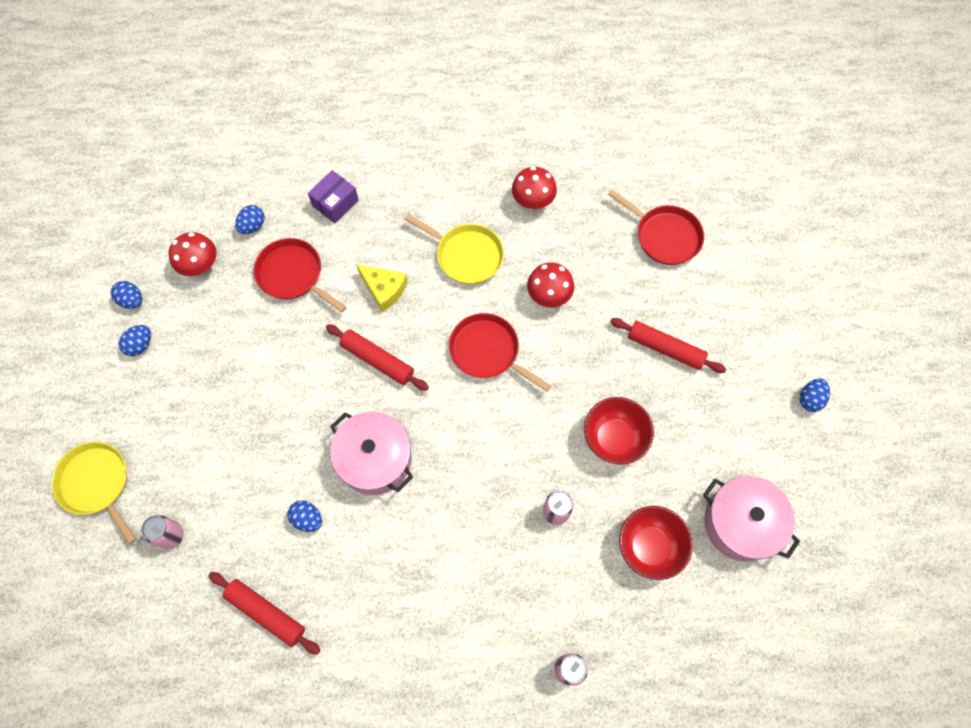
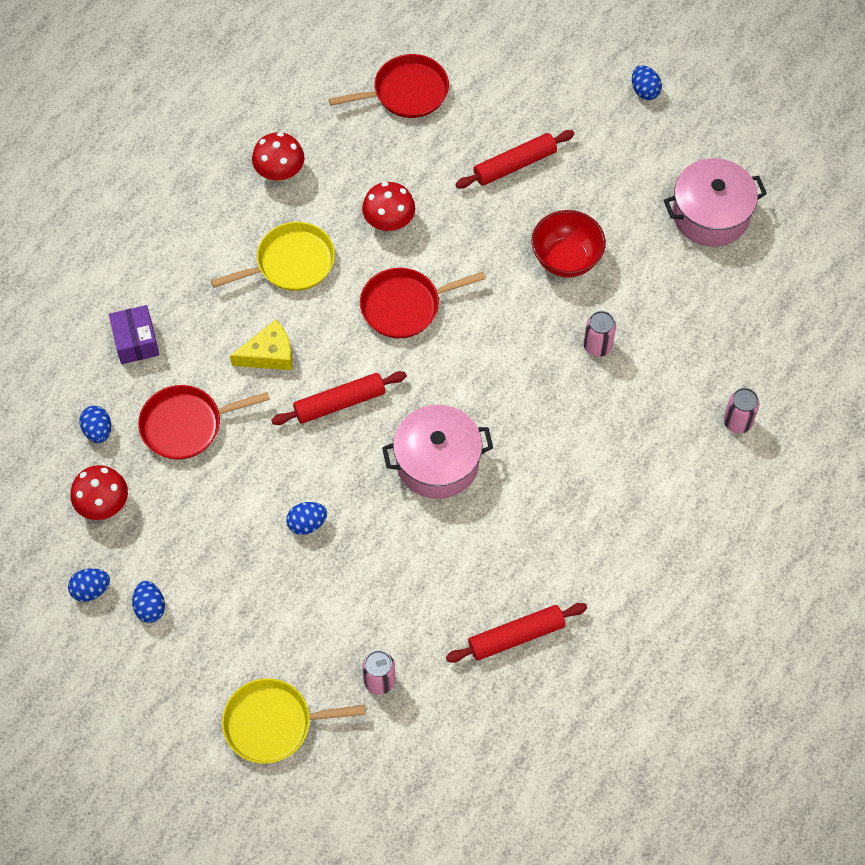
camera: 55 degrees left, 5 degrees down
(307, 519) = (452, 552): blue egg -> blue egg (307, 524)
(649, 547) = (680, 295): red bowl -> none

